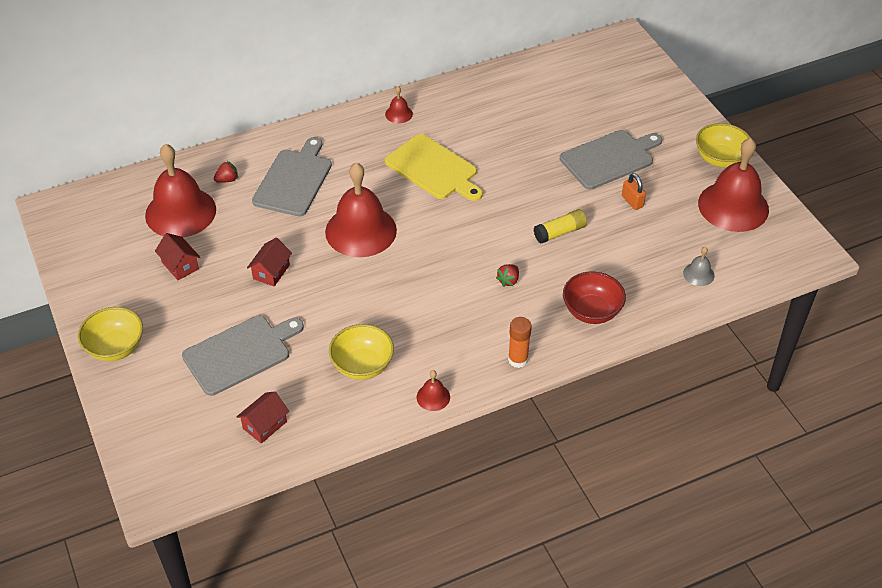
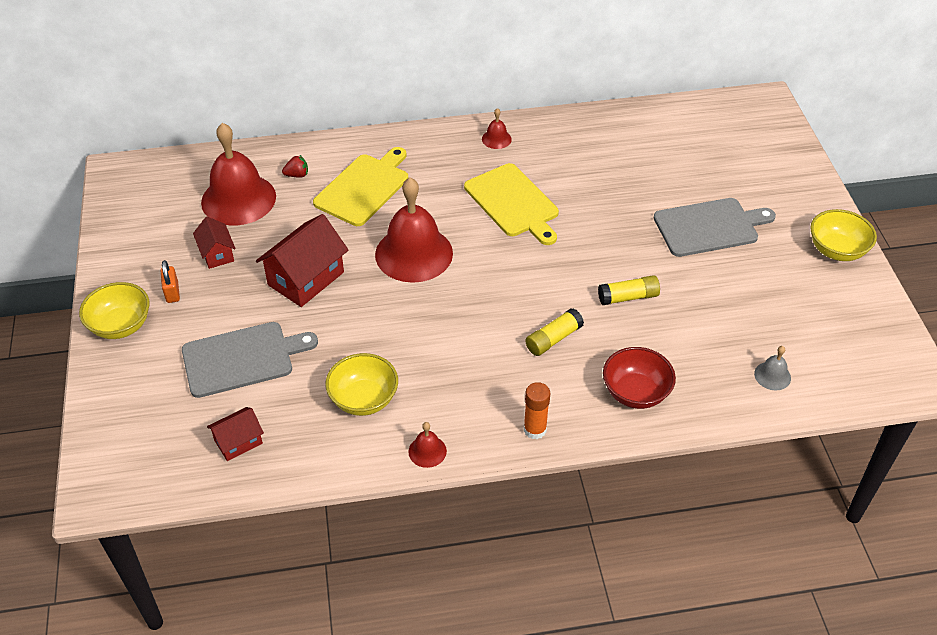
camera: 15 degrees right, 0 degrees up
(271, 272) = (306, 278): red house -> red house, size x1.78
(294, 180) = (364, 188): grey cutting board -> yellow cutting board
(508, 280) = (553, 339): red strawberry -> yellow glue stick
(632, 201) = (720, 279): orange padlock -> orange padlock (172, 292)
(733, 206) = (836, 306): red bell -> none

